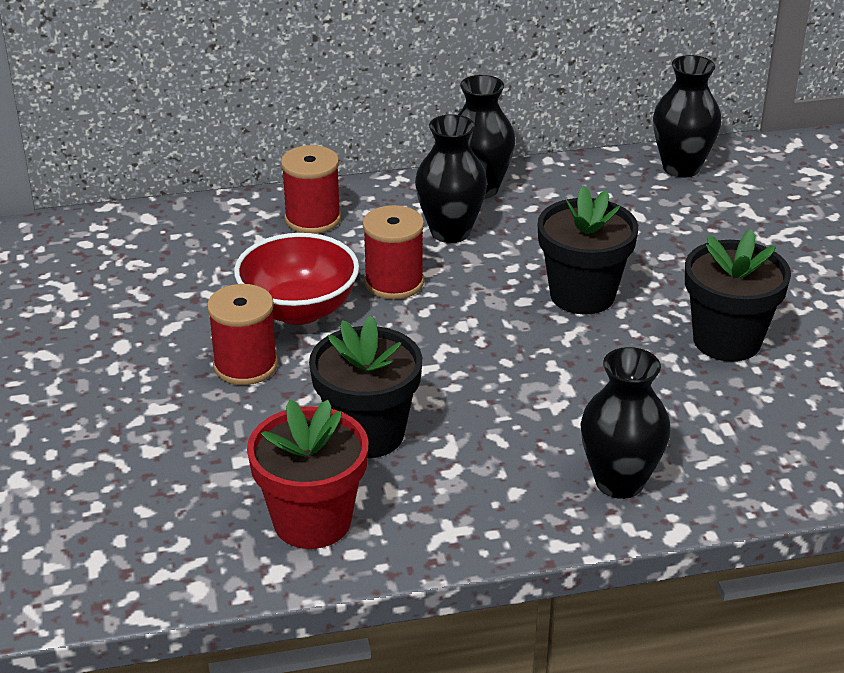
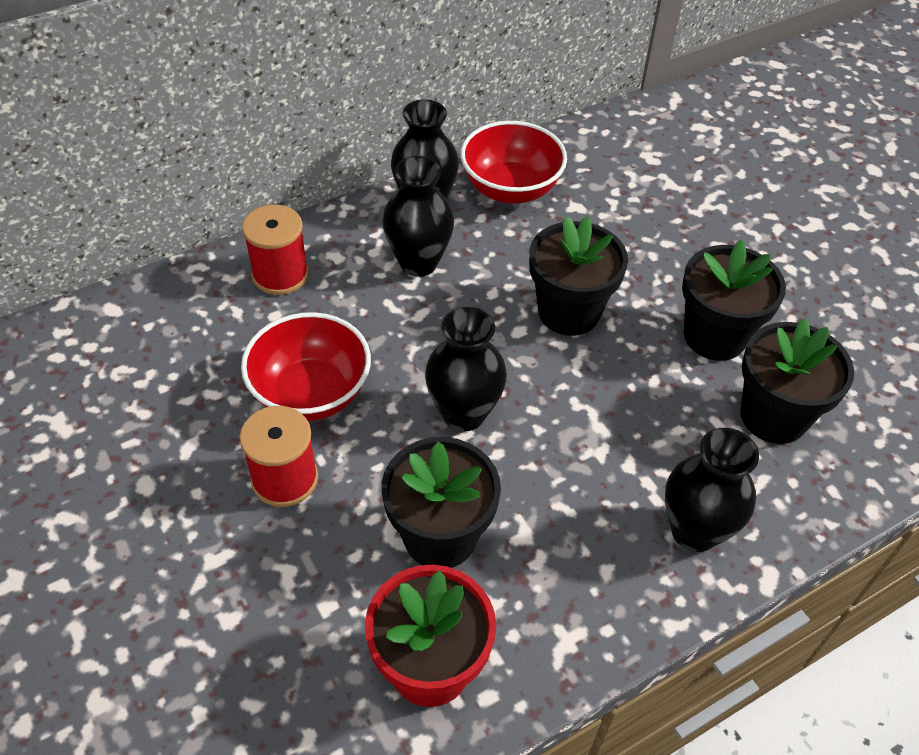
camera: 20 degrees left, 15 degrees up
(394, 282) = (390, 337): red spool -> none
(574, 190) = (510, 189): none -> red bowl
(681, 167) = (593, 144): black vase -> black vase (464, 413)
(754, 413) = (773, 416): none -> black flower pot

